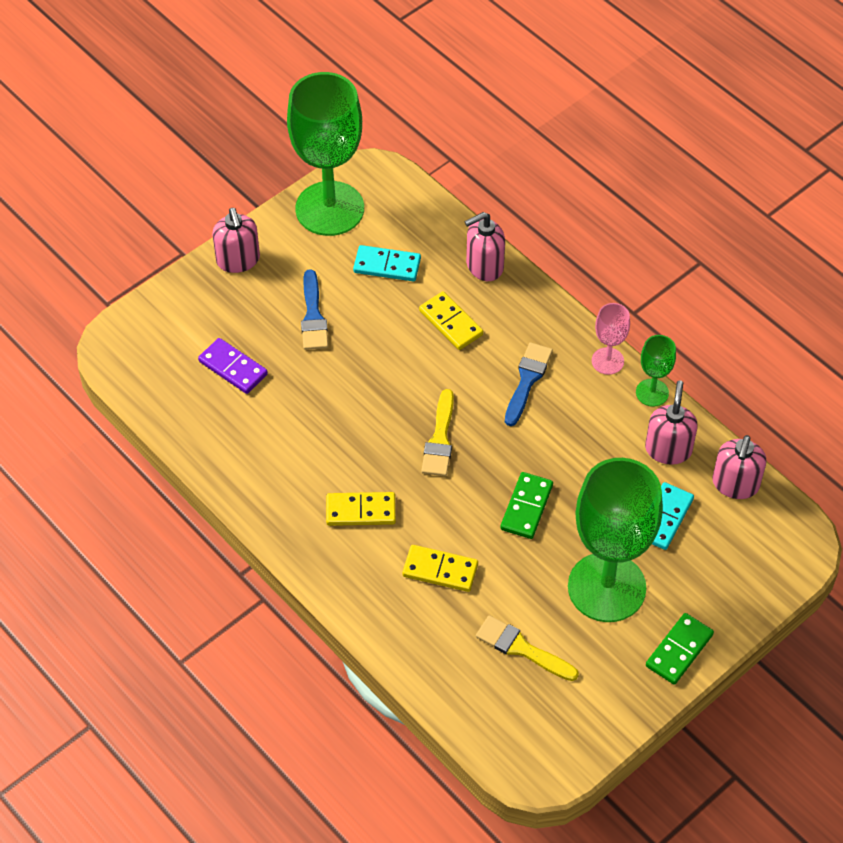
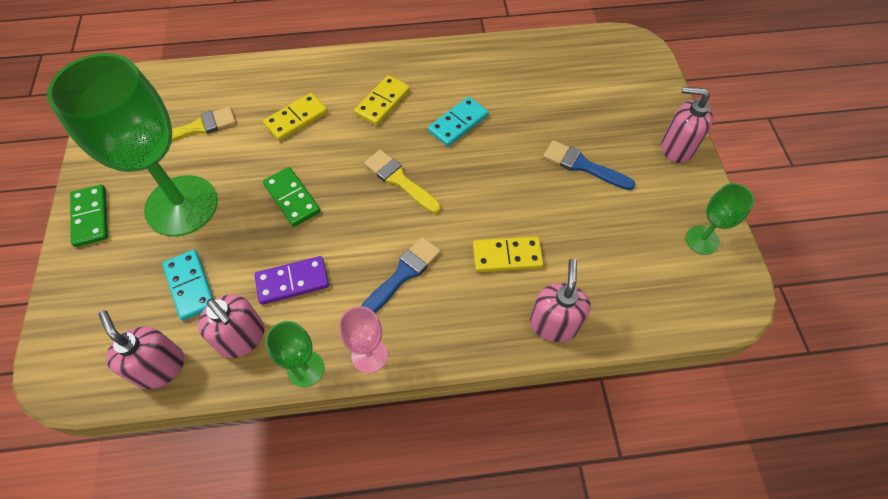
camera: 125 degrees right, 5 degrees up
(233, 368) = (566, 95): purple domino -> purple domino (292, 282)
(329, 209) = (702, 240): green goblet -> green goblet, size x0.45
(387, 265) = (605, 246): turquoise domino -> turquoise domino (458, 123)
(527, 381) = (402, 275): blue brush -> blue brush turned 105 degrees counterclockwise

